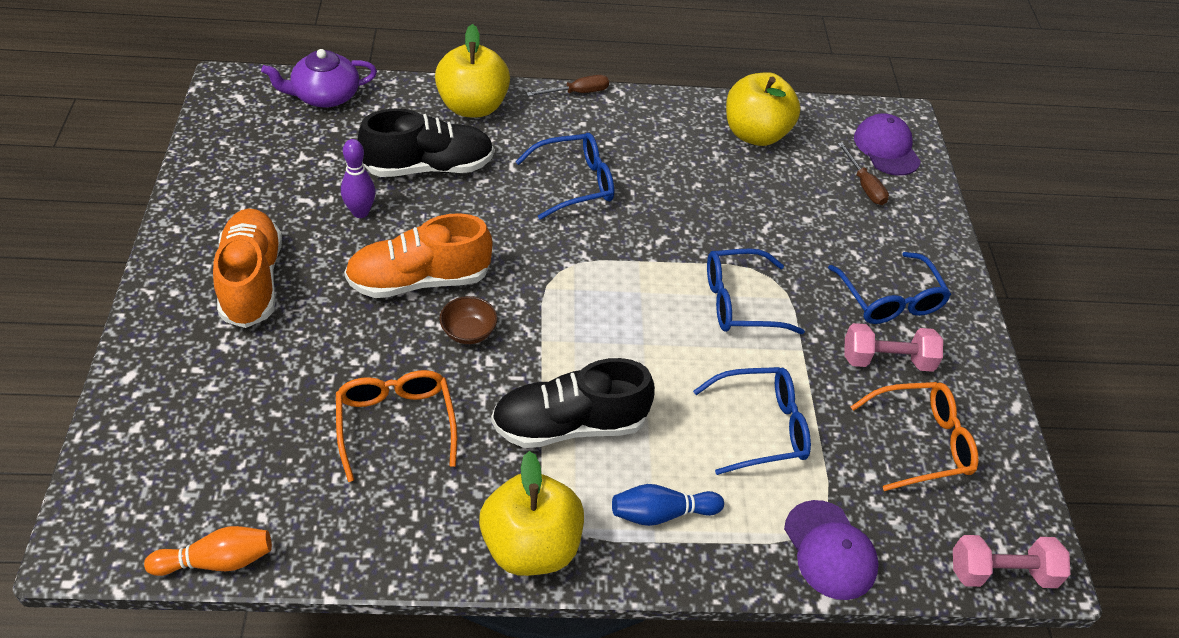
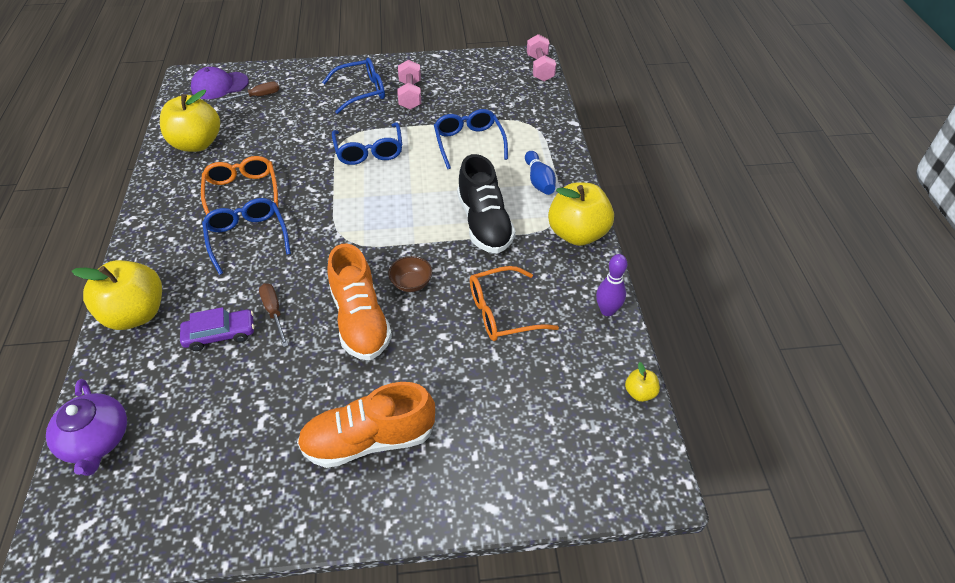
camera: 90 degrees left, 0 degrees up
(217, 561) = (640, 392): orange bowling pin -> yellow apple
(360, 212) = (279, 375): purple bowling pin -> purple bowling pin (607, 310)
(428, 167) = (220, 334): black shoe -> purple car
(577, 93) = (128, 244): brown screwdriver -> brown screwdriver (274, 312)
(830, 550) = (544, 120): purple cap -> none
(921, 442) = (467, 87): orange glasses -> orange glasses (242, 192)

